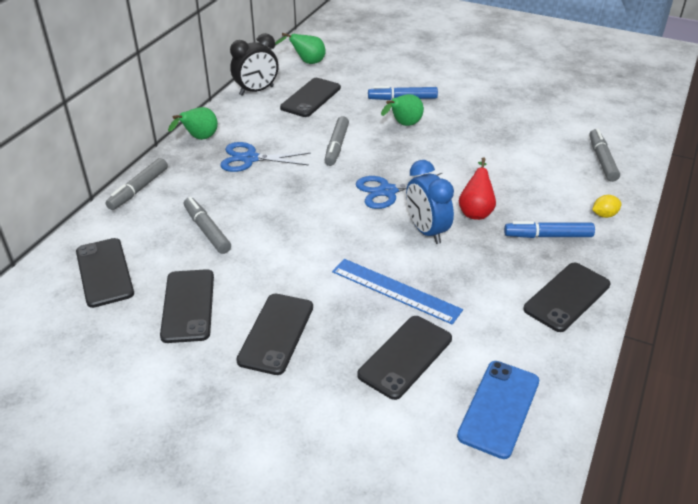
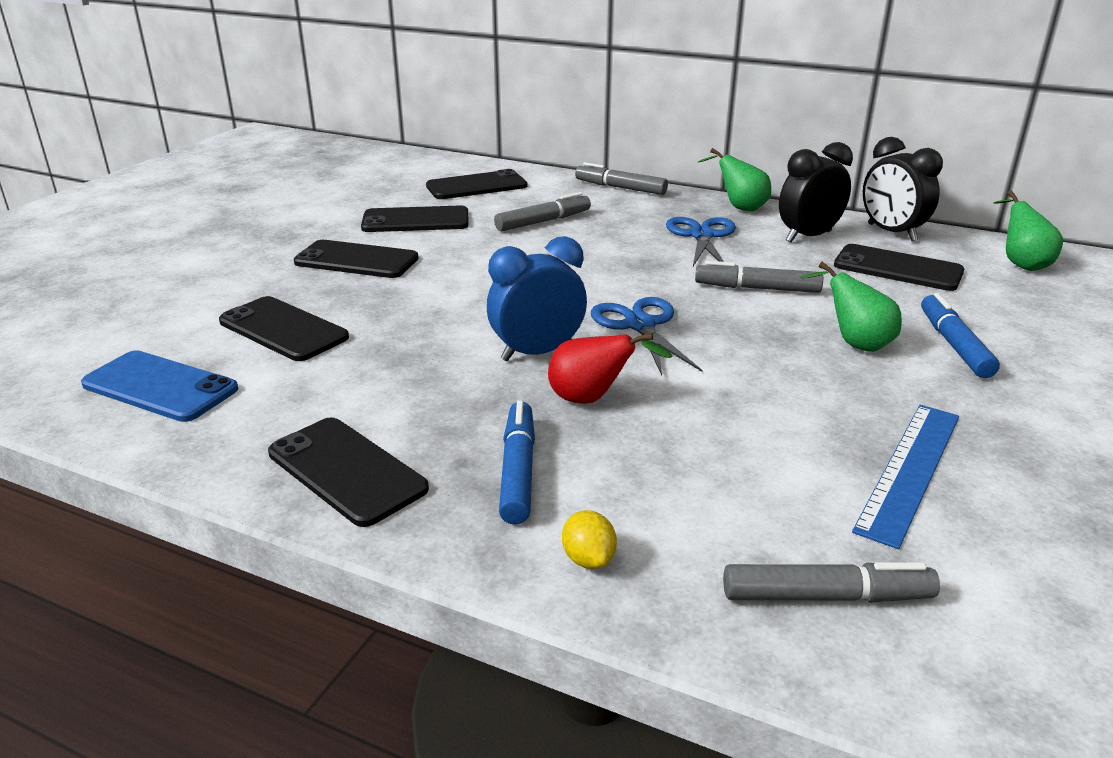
camera: 90 degrees right, 10 degrees down
(258, 119) = (808, 236): none -> black clock
(395, 290) = (407, 326): blue ruler -> blue ruler (910, 470)

